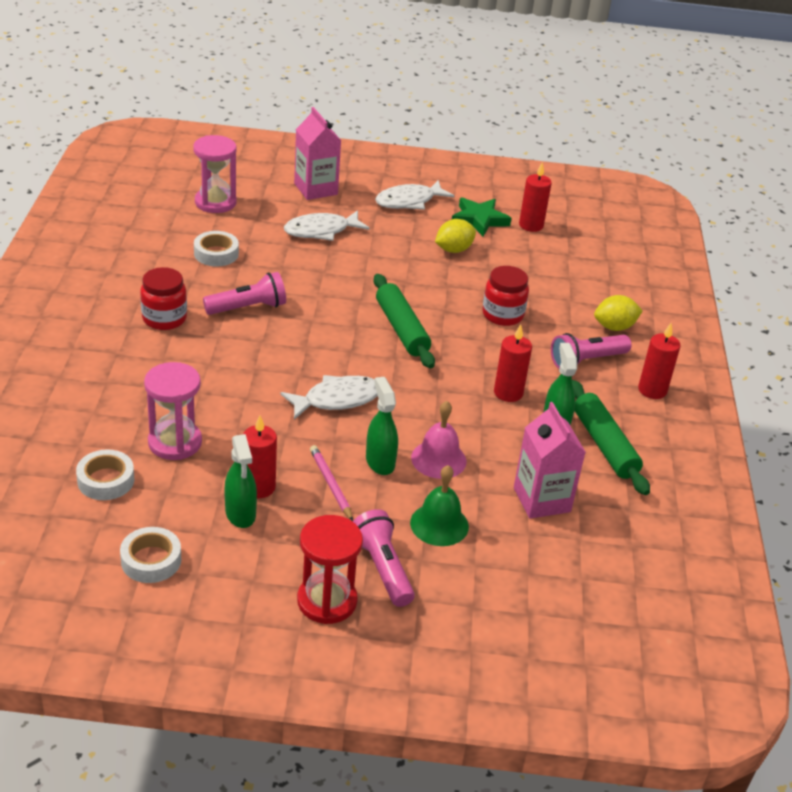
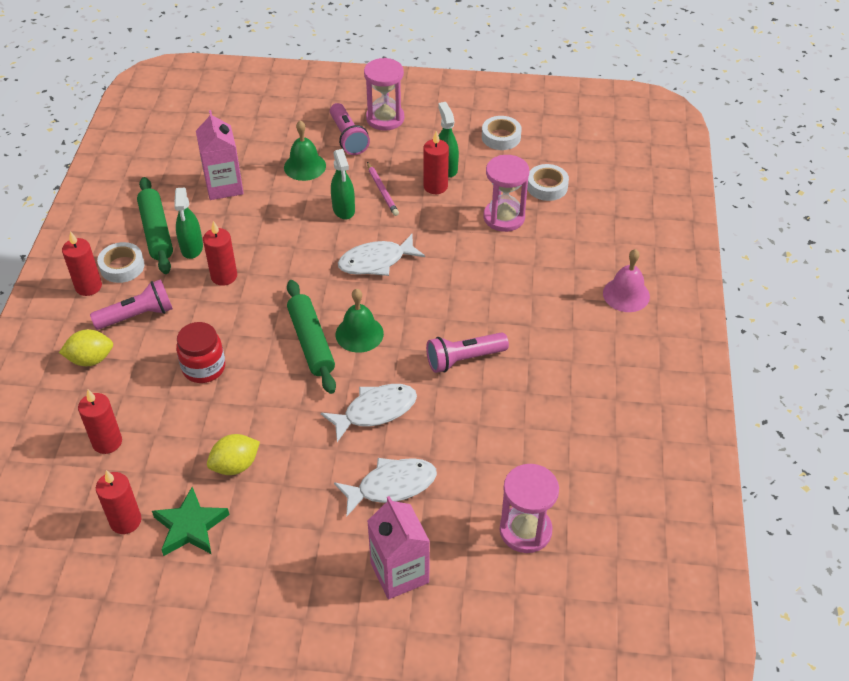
camera: 175 degrees left, 10 degrees up
(164, 318) = (542, 340): red jar -> none
(216, 254) = (508, 436): white tape -> white tape (122, 266)
(327, 601) = (385, 118): red hourglass -> pink hourglass
(353, 333) = (359, 334): none -> green bell
(409, 201) = (276, 557): white fish -> white fish (375, 411)
(438, 459) = (297, 213): pink bell -> pink bell (626, 294)
(568, 269) = (107, 442): none -> red candle

